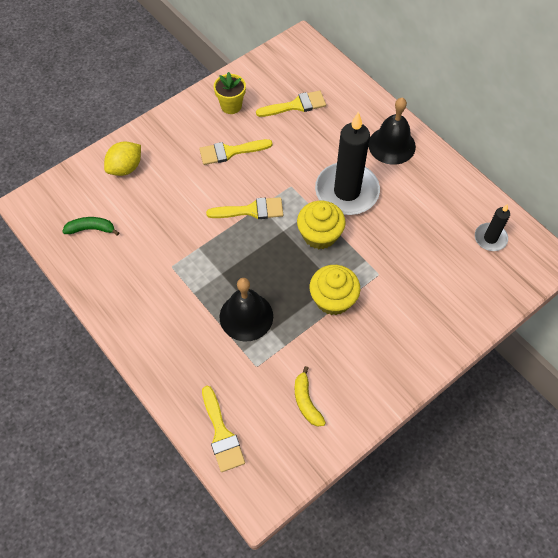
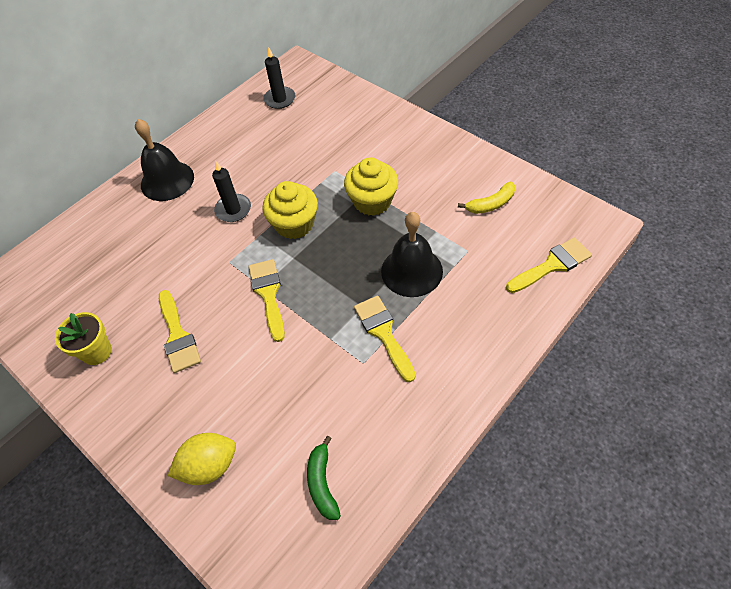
camera: 95 degrees left, 5 degrees down
(125, 168) = (209, 466): yellow lemon -> yellow lemon turned 60 degrees counterclockwise
(296, 105) = (101, 278): yellow brush -> yellow brush (383, 333)
(347, 191) = (233, 210): black candle -> black candle, size x0.50

